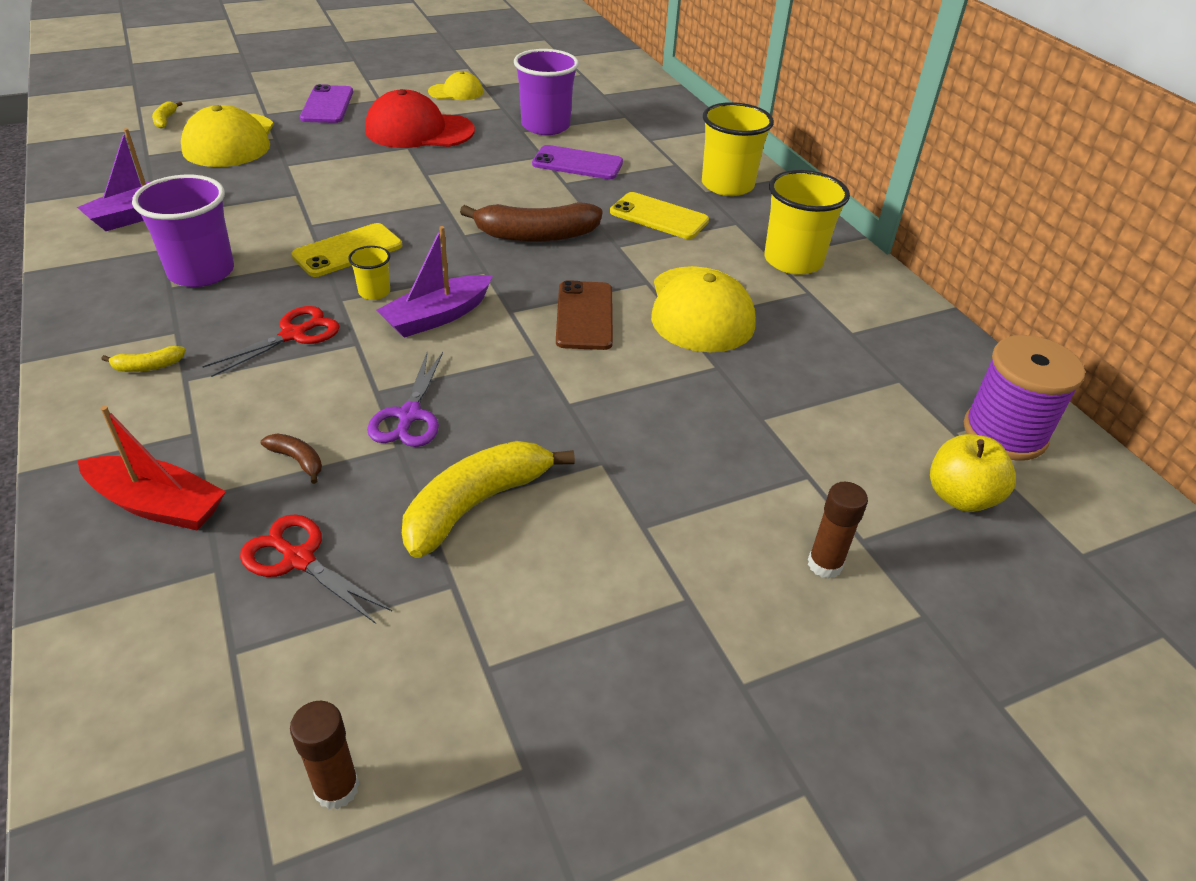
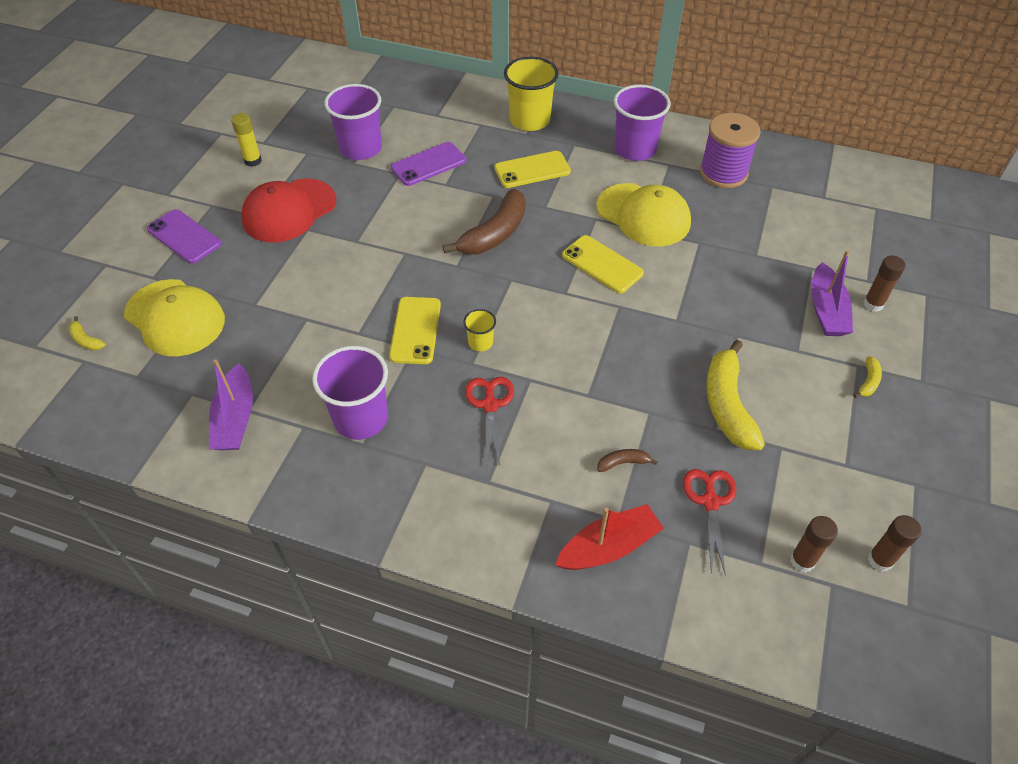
camera: 45 degrees left, 10 degrees up
(148, 366) = (454, 495): yellow banana -> yellow banana (868, 382)
(268, 695) = (802, 560): none -> brown glue stick
(299, 559) = (710, 502): red scissors -> red scissors turned 105 degrees clockwise
(409, 415) = (626, 392): purple scissors -> none
(437, 317) = (538, 328): purple boat -> purple boat (826, 310)
(456, 92) = (253, 161): yellow cap -> yellow glue stick
(584, 316) = (602, 264): brown phone -> yellow phone
(793, 261) = (635, 149): yellow cup -> purple cup
(960, 497) = (868, 229): yellow apple -> none
(1004, 433) = (839, 182): purple spool -> purple spool (723, 173)

